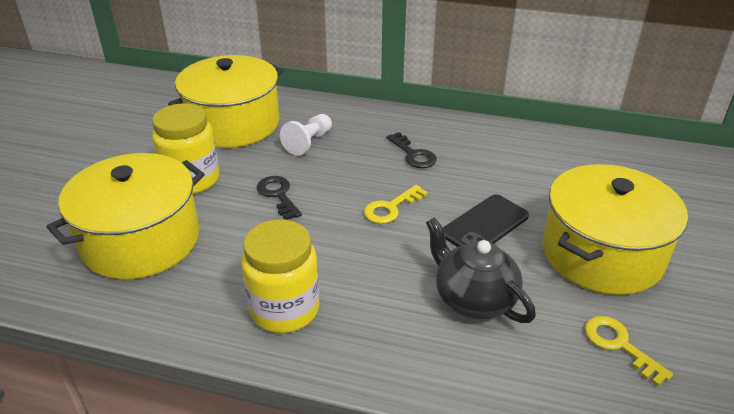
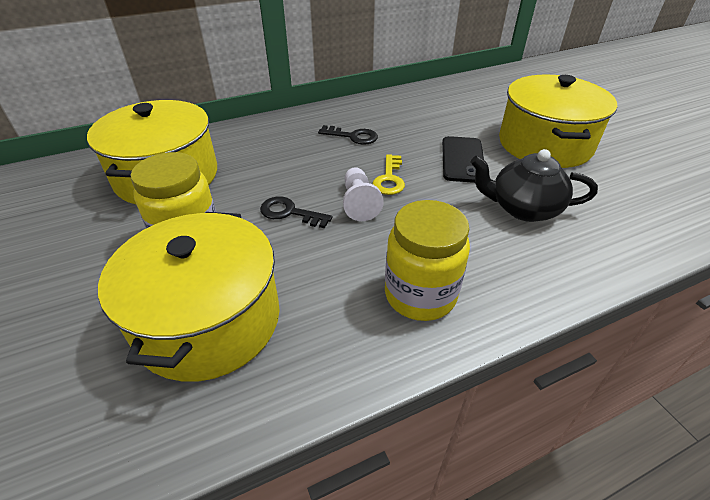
camera: 40 degrees left, 5 degrees up
(308, 143) = (259, 162): white pawn -> white pawn (359, 203)
(619, 345) = (626, 189): yellow key -> none

